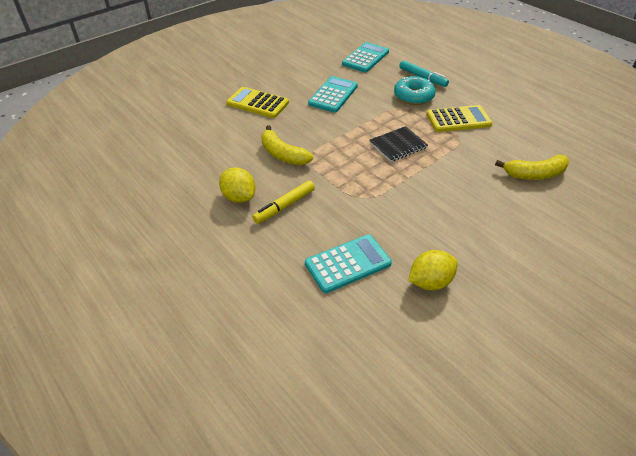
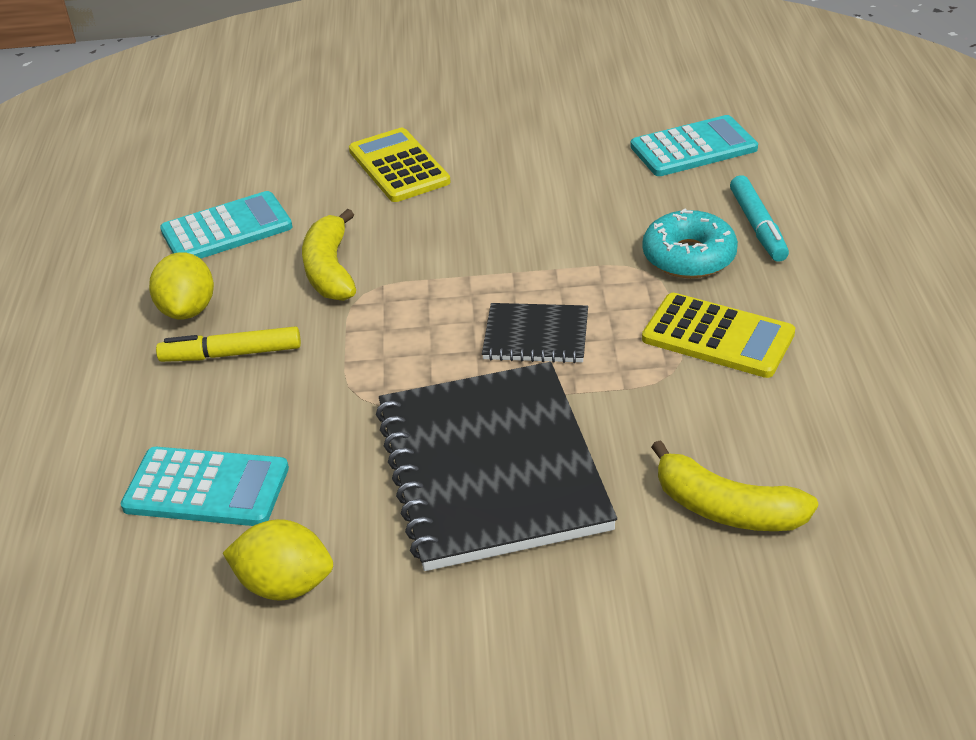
camera: 40 degrees right, 5 degrees down
(333, 95) = (541, 198): turquoise calculator -> turquoise calculator (226, 229)
(445, 199) = (491, 468): none -> black notebook

